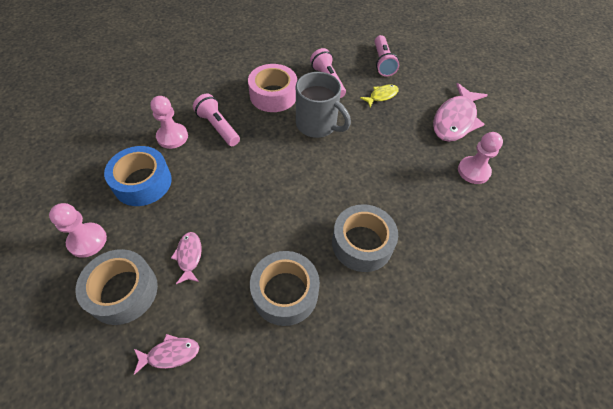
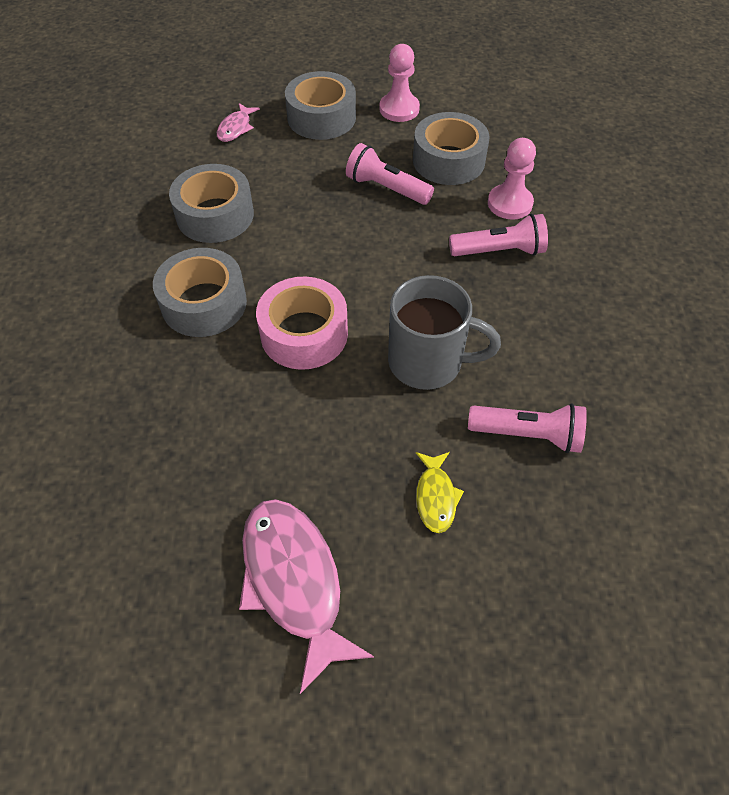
camera: 125 degrees right, 0 degrees up
(142, 182) = (448, 160): blue tape -> grey tape
(189, 256) = (320, 166): pink fish -> none
(273, 95) = (532, 339): pink tape -> pink tape (304, 334)
(317, 125) = (428, 362): grey mug -> grey mug turned 150 degrees counterclockwise
(382, 62) = (532, 568): pink flashlight -> pink flashlight (386, 188)
(473, 171) = (180, 515): pink pawn -> none

